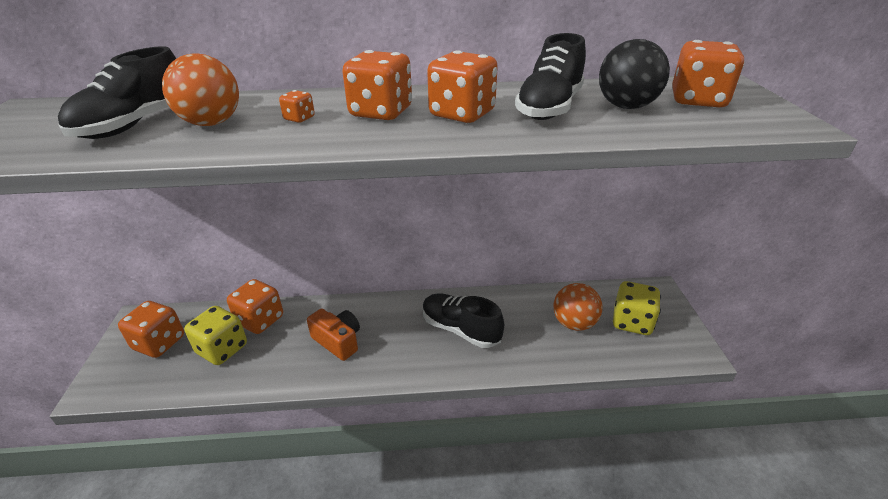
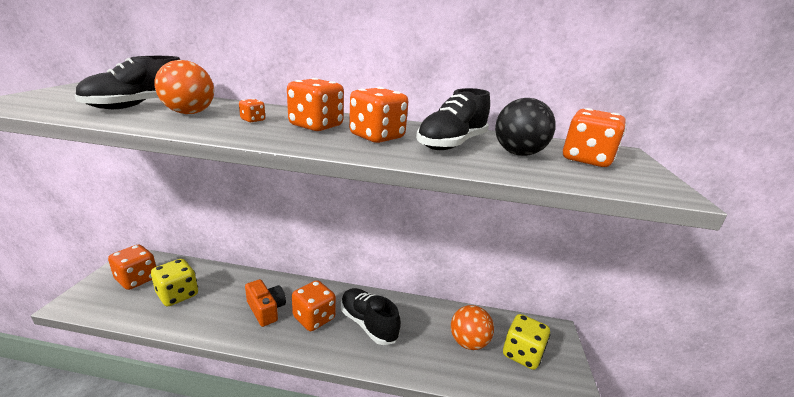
camera: 10 degrees right, 10 degrees down
(260, 320) = (217, 279): orange dice -> orange dice (314, 318)

